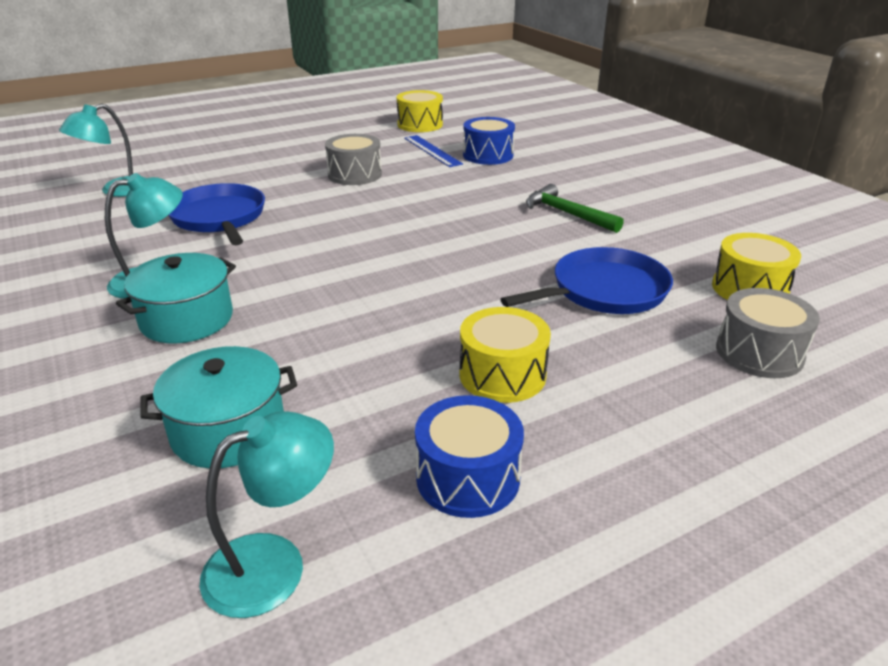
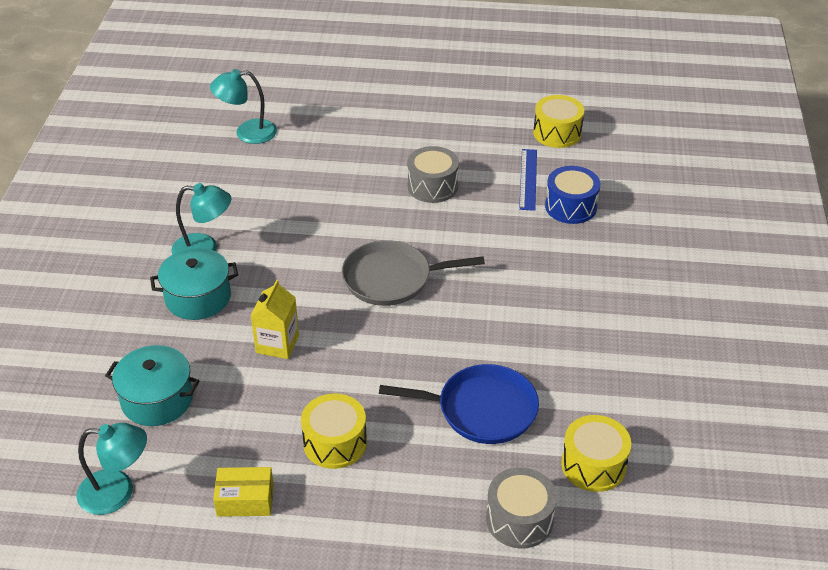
camera: 35 degrees right, 10 degrees up
(219, 218) = (291, 199): blue pan -> none
(332, 322) = (277, 344): none -> yellow carton
(394, 237) = (392, 278): none -> grey pan
(468, 477) = (245, 500): blue drum -> yellow box
(567, 214) = (552, 315): green hammer -> none

